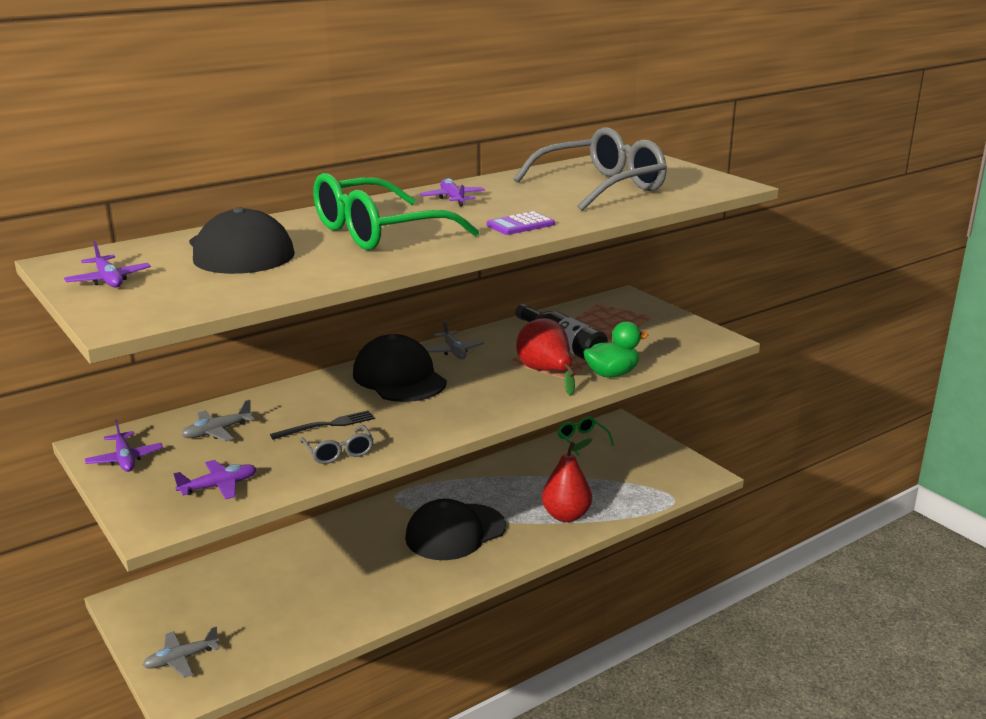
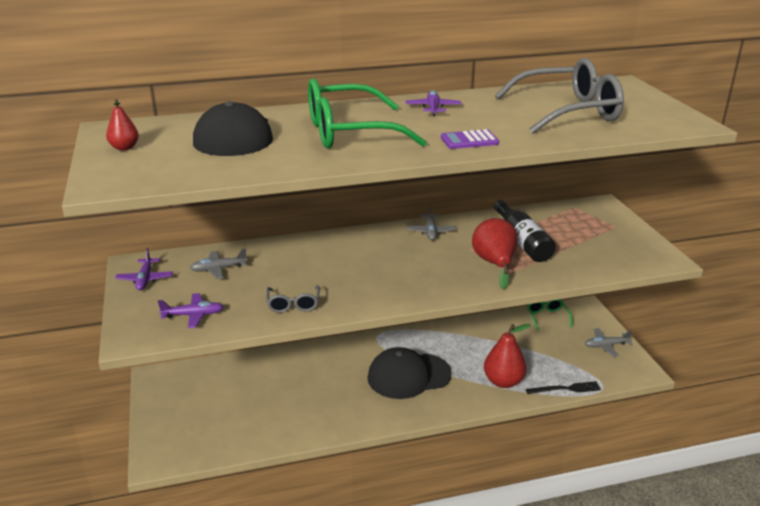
camera: 20 degrees right, 5 degrees up
(109, 280) = (124, 148): purple plane -> red pear
(181, 659) = (169, 431): grey plane -> grey plane (605, 346)
(327, 425) = (298, 279): black fork -> black fork (566, 389)
(399, 378) = (375, 248): black cap -> none
(612, 374) = (550, 275): green duck -> none

